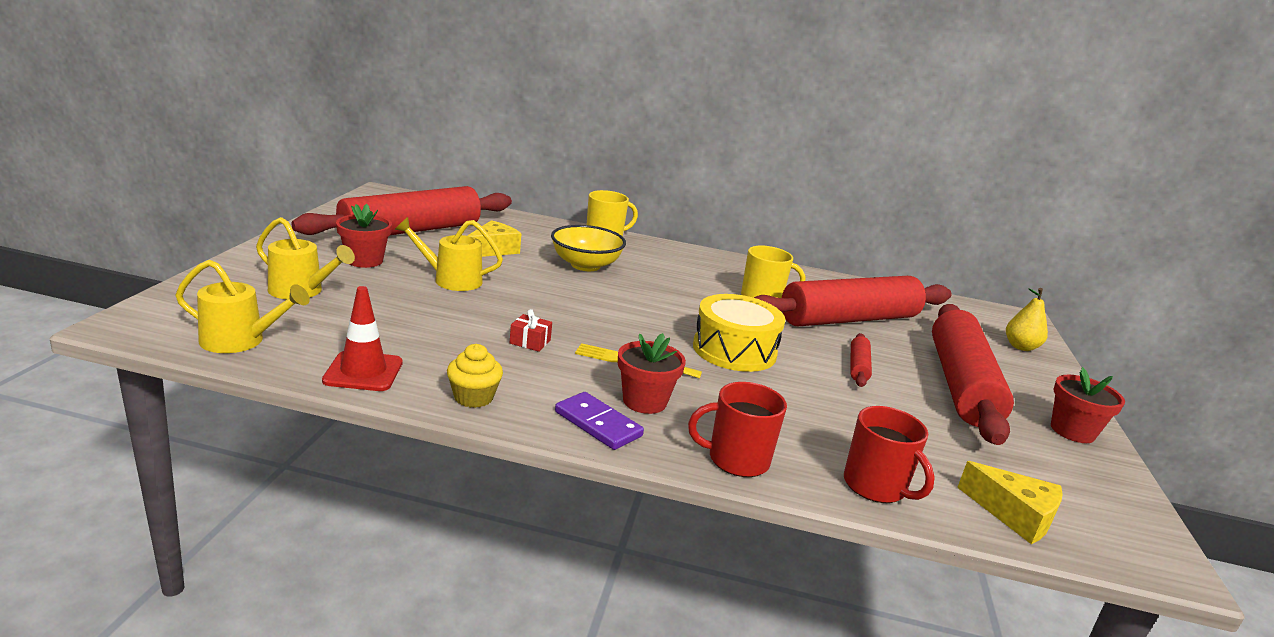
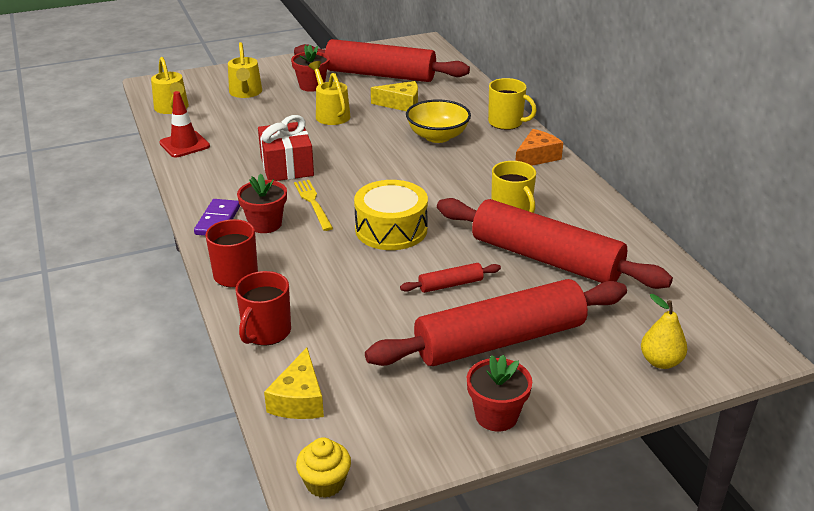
camera: 60 degrees right, 10 degrees up
(473, 397) = (198, 179): yellow cupcake -> yellow cupcake (325, 483)
(530, 342) = (287, 166): red gift -> red gift, size x2.21
(682, 255) = (536, 157): none -> orange cheese

